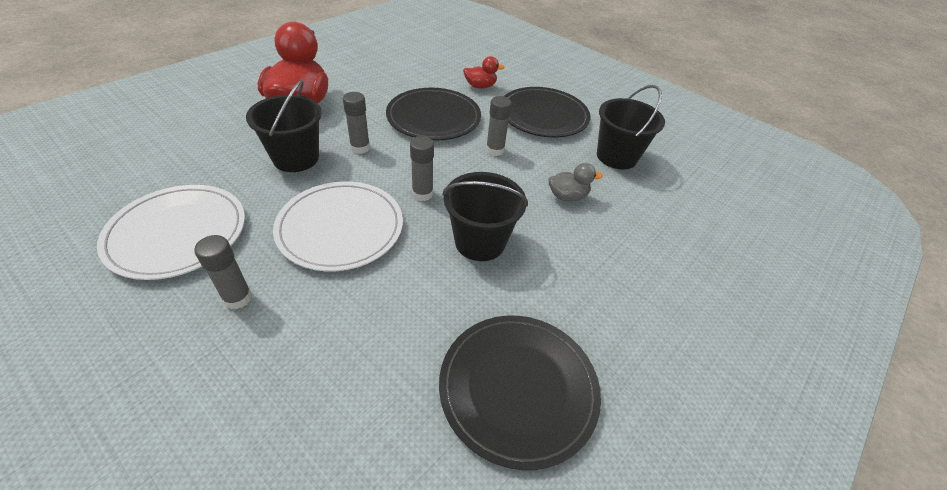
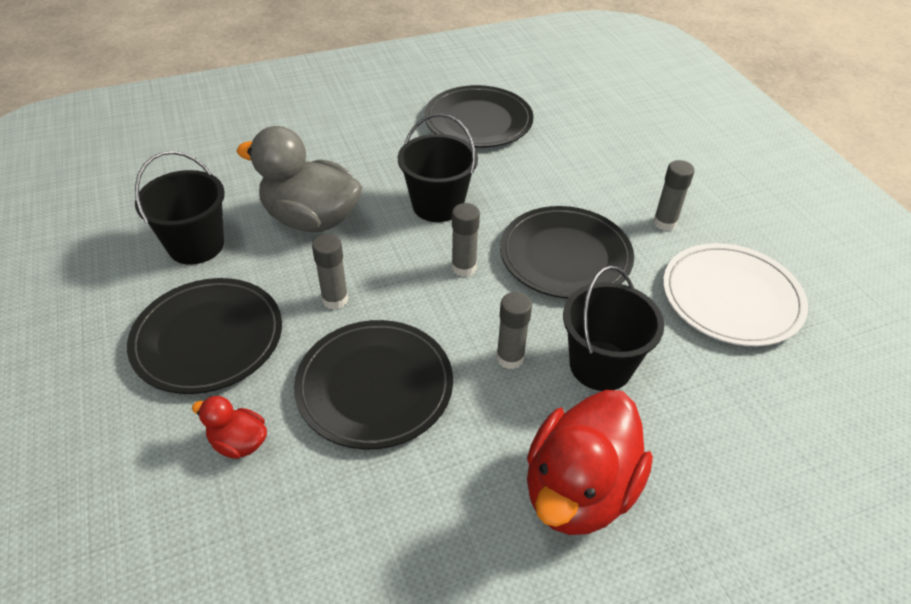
camera: 150 degrees left, 0 degrees up
(340, 228) = (565, 256): white plate -> black plate
(567, 196) = (311, 219): grey duck -> grey duck, size x2.13

